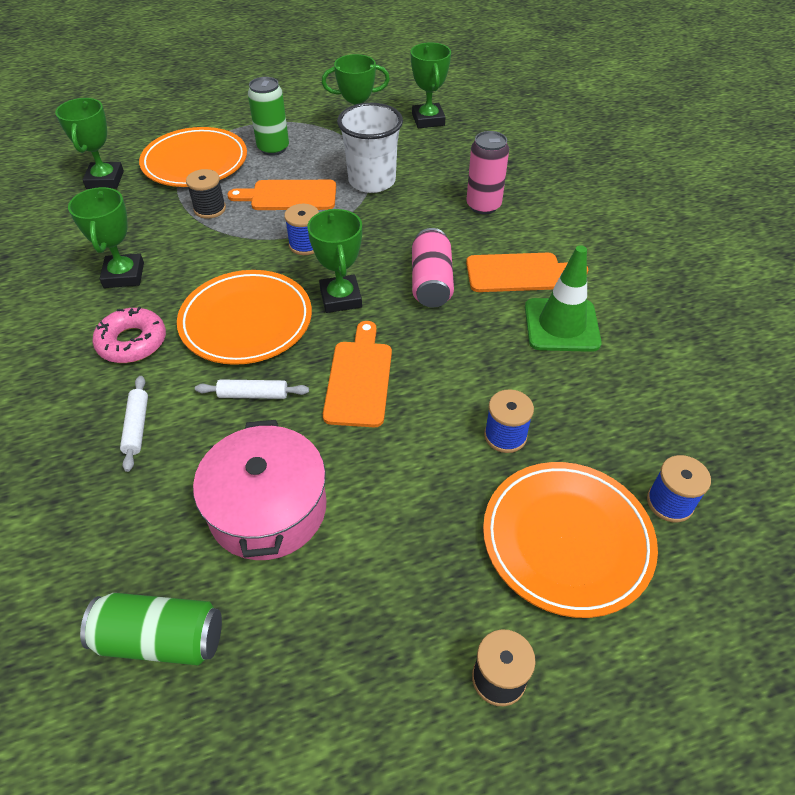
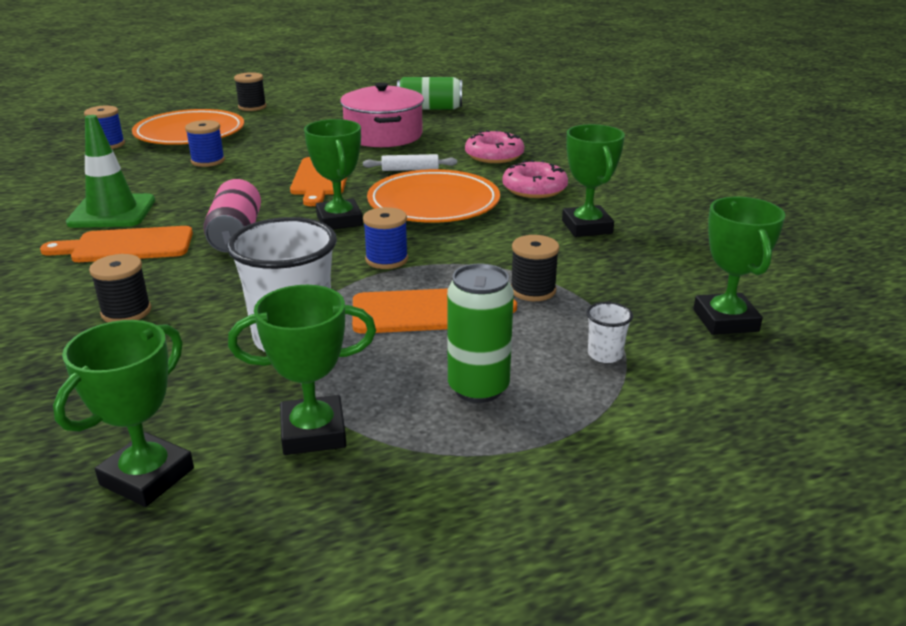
camera: 175 degrees right, 20 degrees down
(137, 427) = (494, 155): white rolling pin -> pink donut
(195, 162) = (605, 355): orange plate -> white cup
(428, 120) = (147, 476): green trophy -> green trophy turned 45 degrees clockwise
(483, 206) = (126, 312): pink can -> black spool

